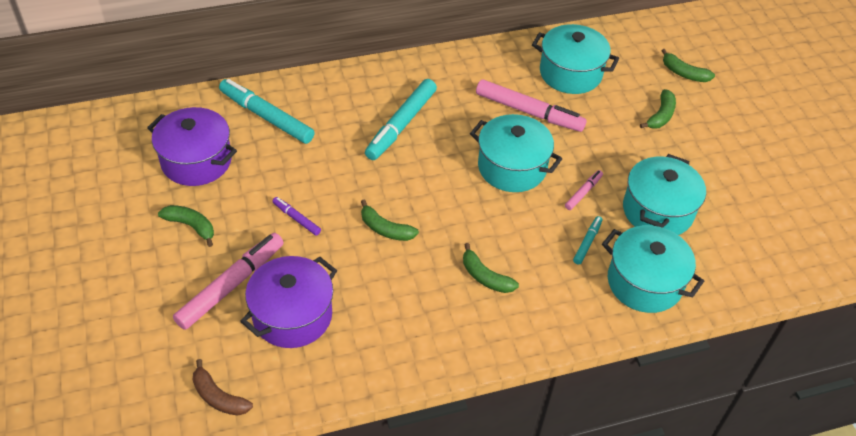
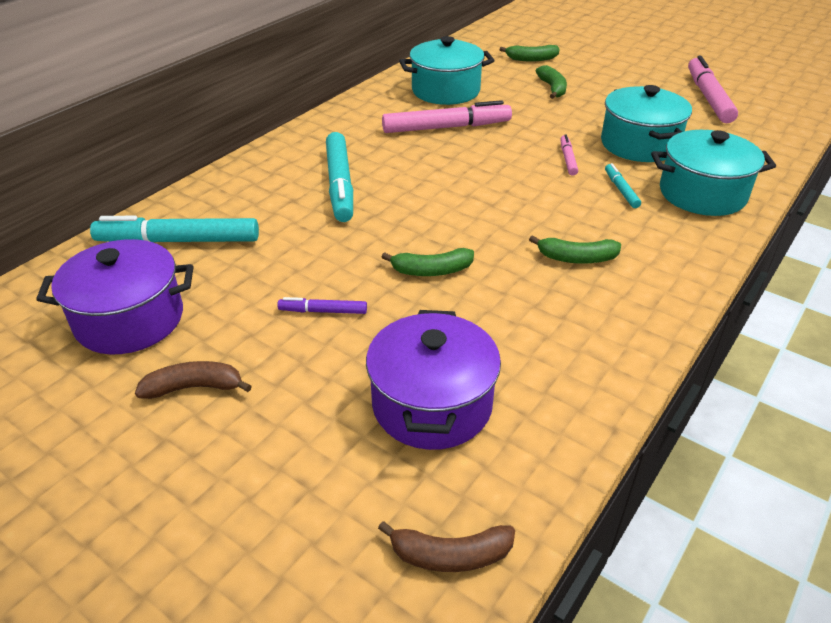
camera: 35 degrees left, 10 degrees down
(191, 226) = (194, 387): green banana -> brown banana
(231, 285) = (320, 419): pink marker -> pink marker (708, 97)
(512, 167) = (485, 169): turquoise pot -> none

